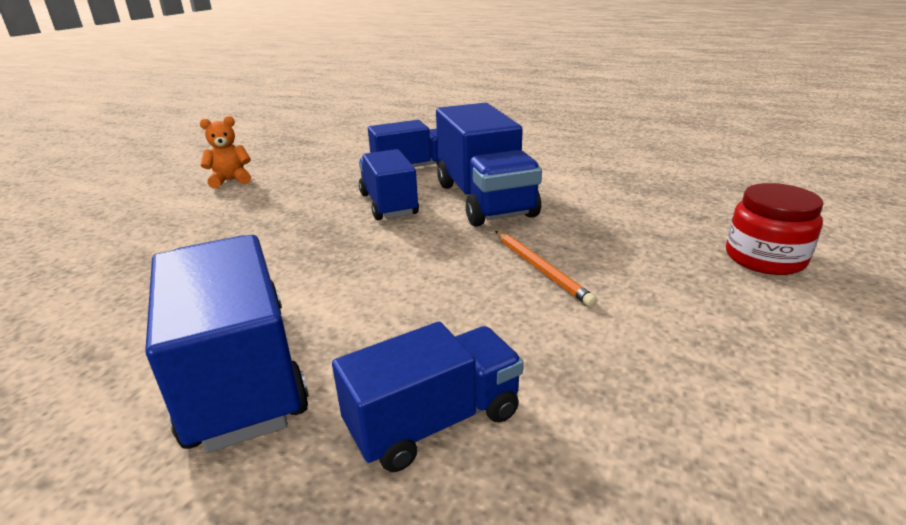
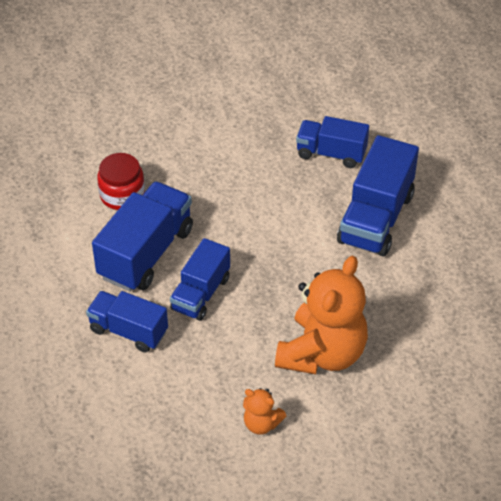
camera: 135 degrees left, 20 degrees up
(207, 228) = (322, 353): none -> orange teddy bear
(541, 269) = (205, 182): orange pencil -> none
(764, 258) = (113, 117): red jar -> red jar (122, 195)

